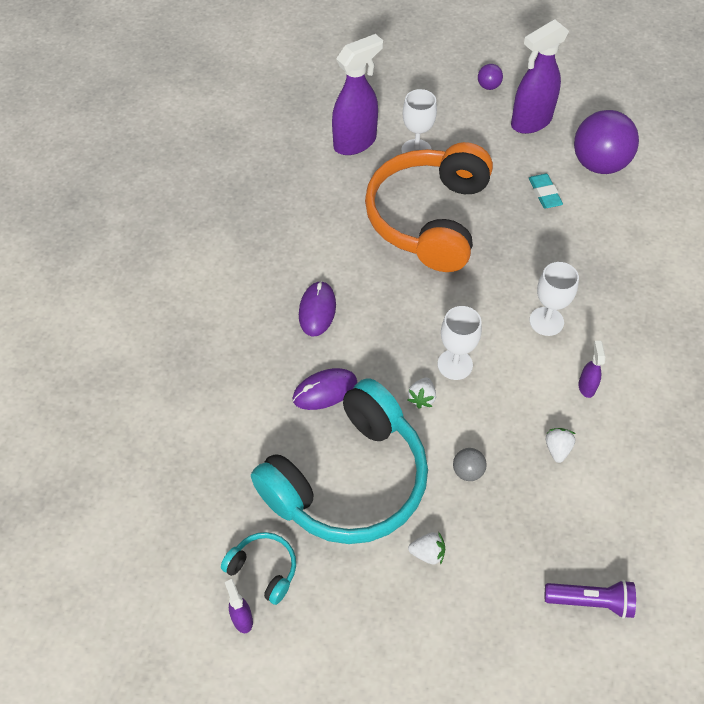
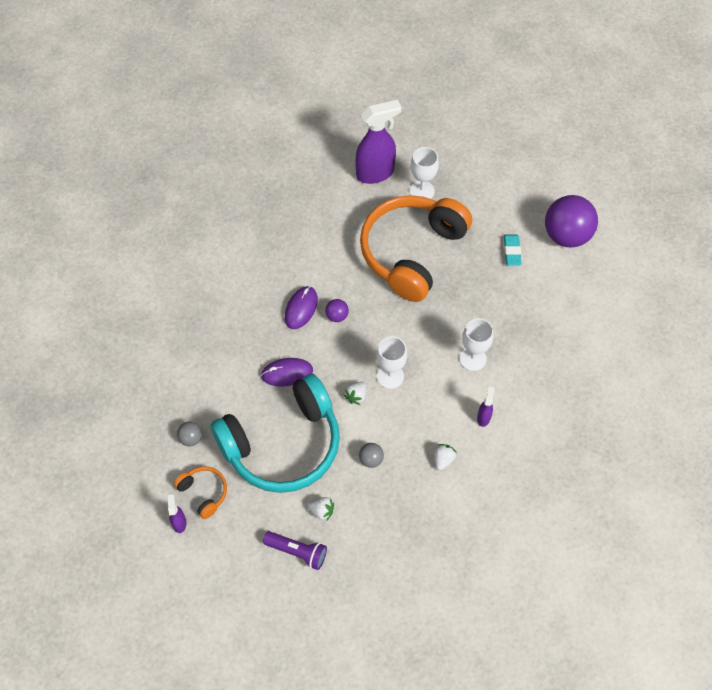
camera: 15 degrees right, 5 degrees up
(225, 502) = (191, 438): none -> grey ball
(263, 569) = (204, 492): turquoise headphones -> orange headphones
(488, 86) = (501, 145): purple ball -> purple ball (337, 316)
(530, 122) = (524, 186): purple spray bottle -> none
(591, 601) = (425, 574): purple flashlight -> purple flashlight (297, 552)

